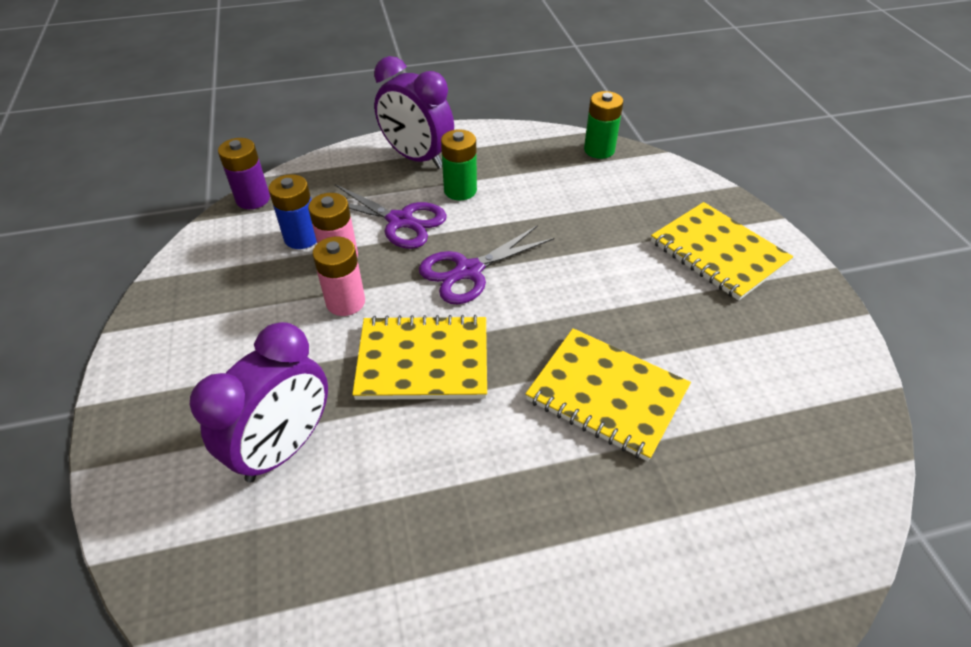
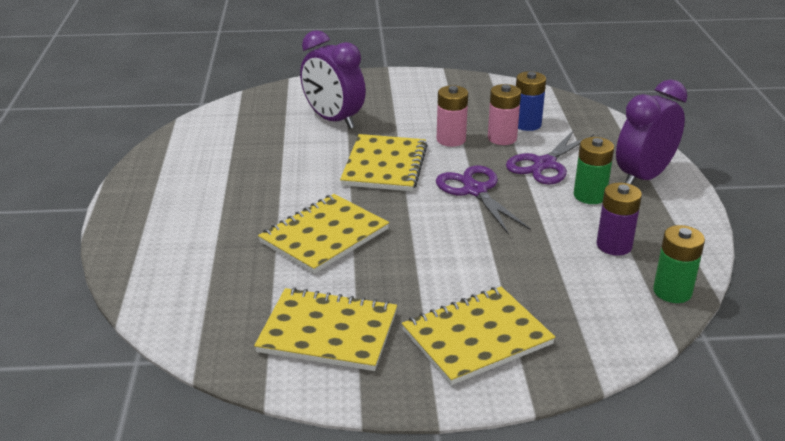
camera: 100 degrees right, 15 degrees down
(253, 199) = (577, 105): purple battery -> purple battery (614, 245)
(772, 357) = (328, 332): none -> yellow notebook

